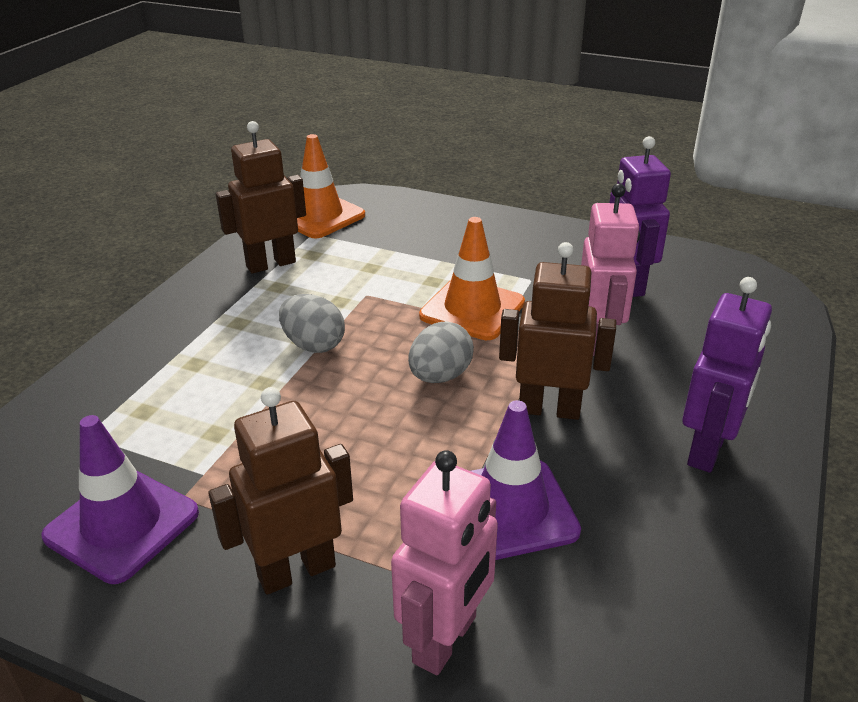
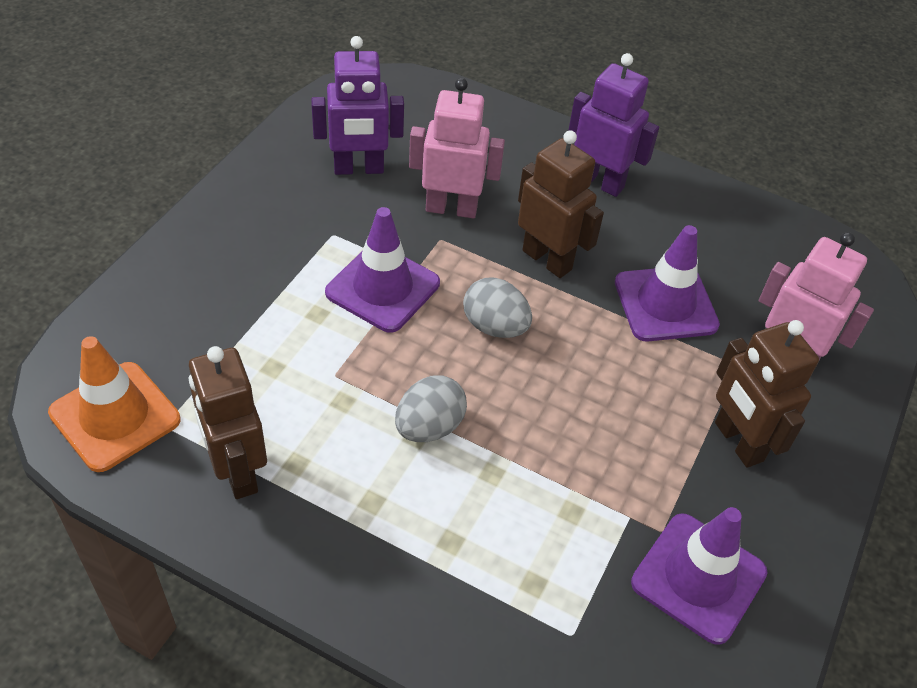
camera: 90 degrees left, 15 degrees up
(472, 309) = (383, 288): orange traffic cone -> purple traffic cone
(549, 409) = (547, 260): brown robot -> brown robot turned 120 degrees clockwise

